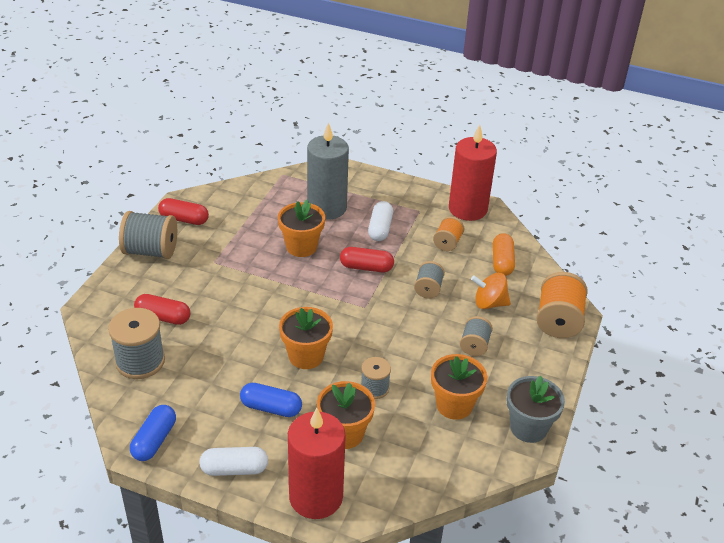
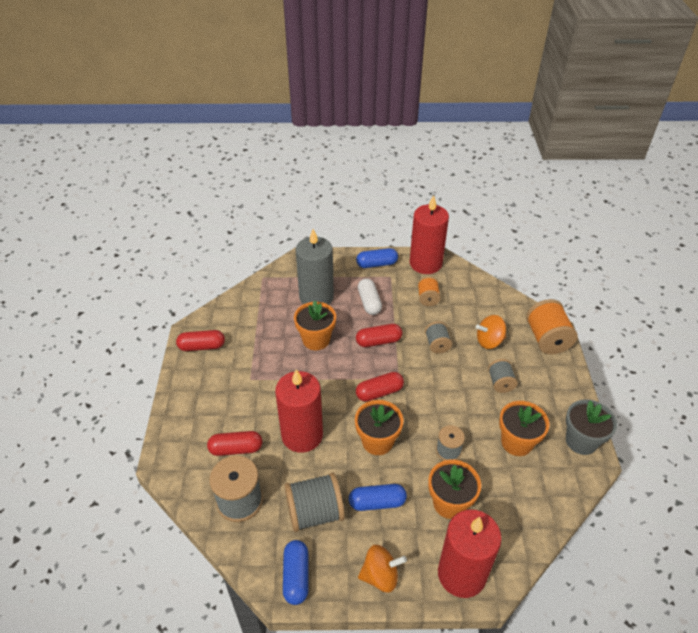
camera: 20 degrees left, 5 degrees up
(151, 251) = (189, 387): grey spool -> grey spool (315, 512)
(234, 326) = (302, 435): none -> red candle
(234, 469) = (380, 576): white capsule -> orange spinning top
(336, 313) = (379, 392): none -> red capsule
(412, 195) = (376, 264): none -> blue capsule
(502, 262) = (477, 302): orange capsule -> none

